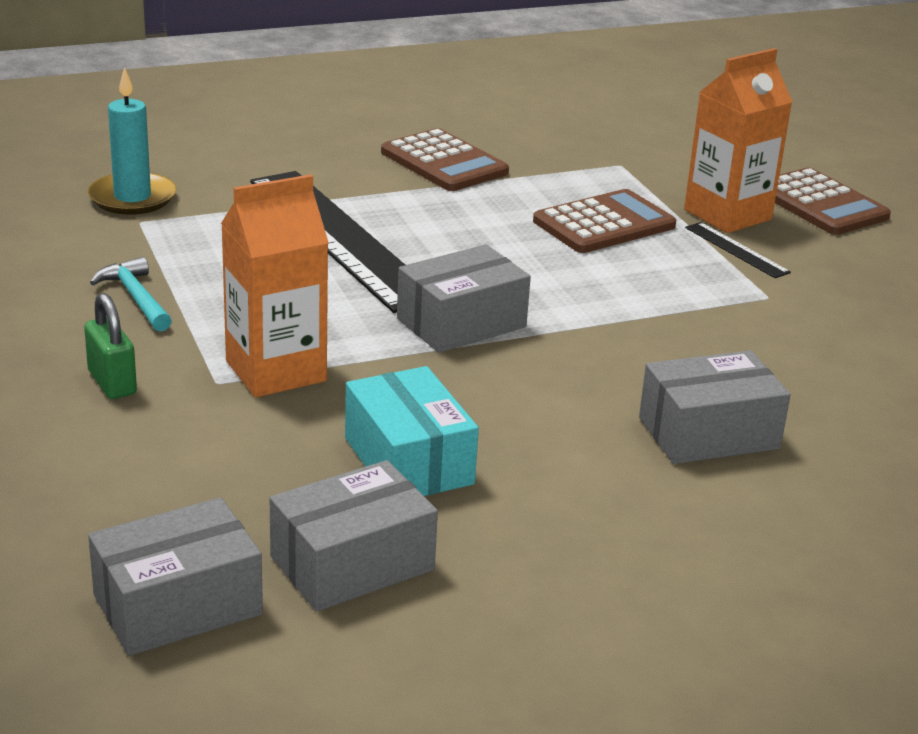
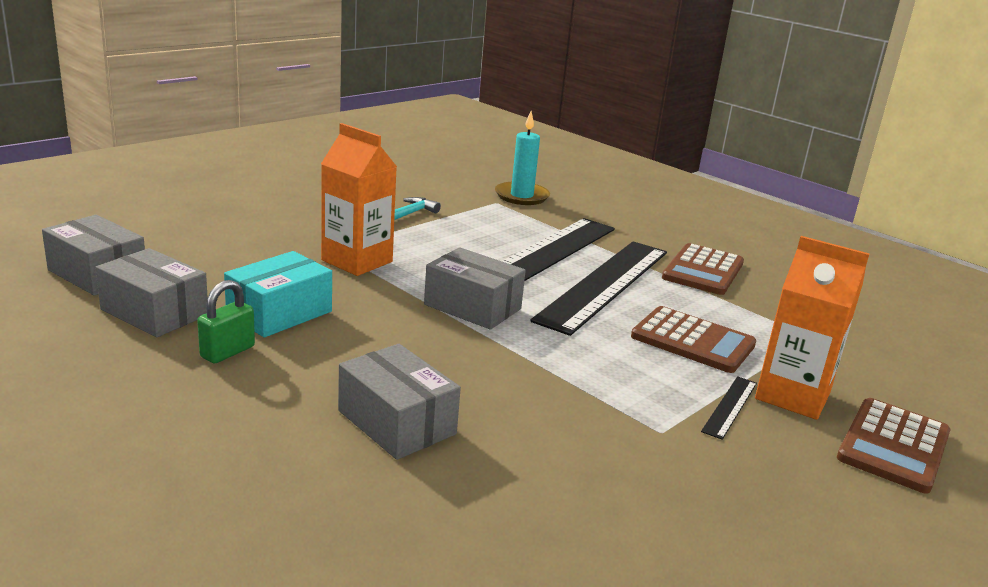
camera: 65 degrees right, 5 degrees down
(112, 383) = (309, 225): green padlock -> green padlock (227, 352)
(446, 228) = (604, 284): none -> black ruler

